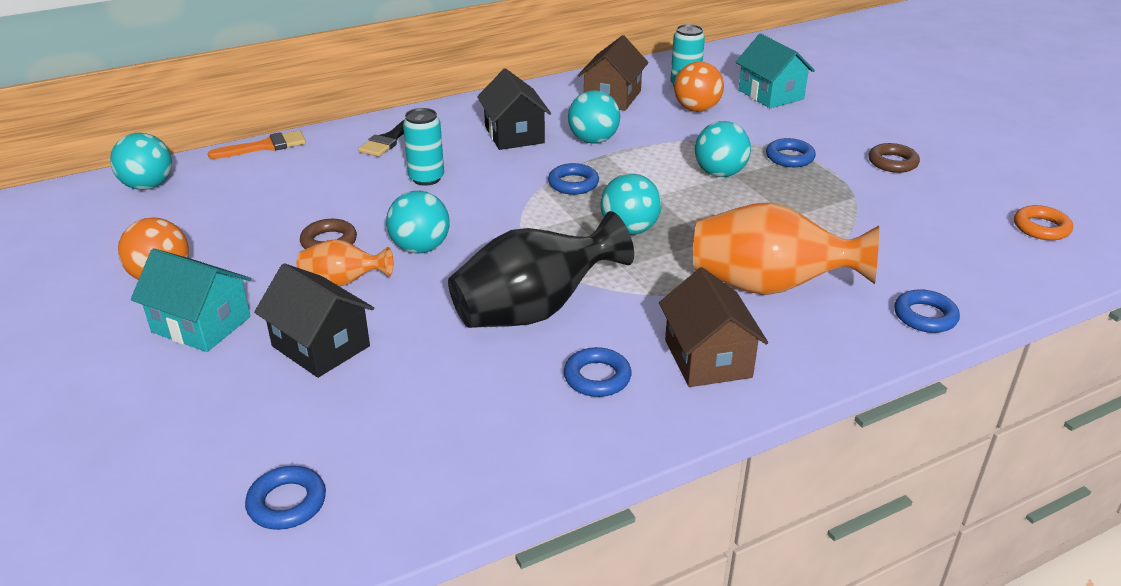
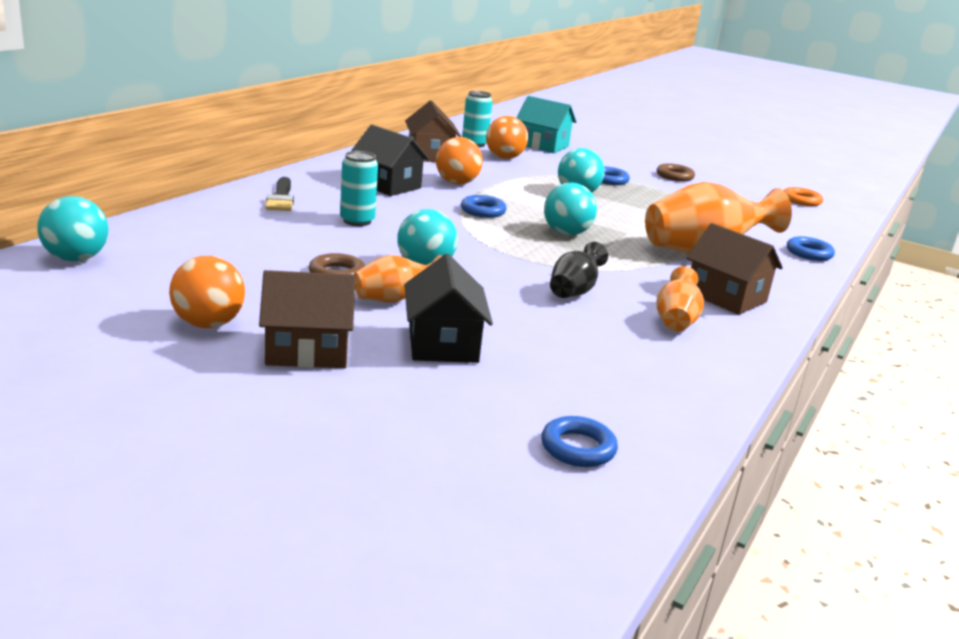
camera: 35 degrees left, 10 degrees down
(201, 324) = (307, 350): turquoise house -> brown house
(265, 146) = (161, 215): orange brush -> none
(320, 346) = (443, 344): black house -> black house turned 75 degrees clockwise
(534, 311) = (574, 291): black vase -> black vase, size x0.53
(593, 140) = (457, 183): turquoise ball -> orange ball
(597, 377) = (675, 321): blue ring -> orange vase

